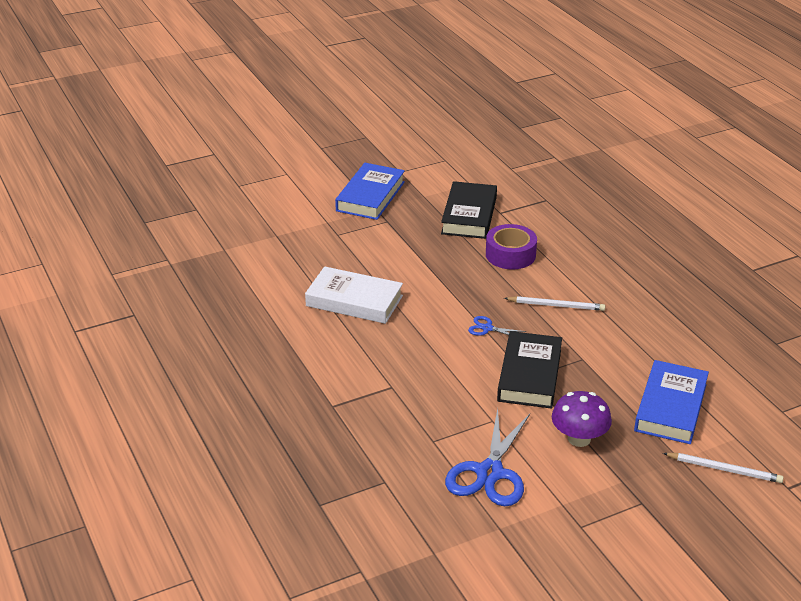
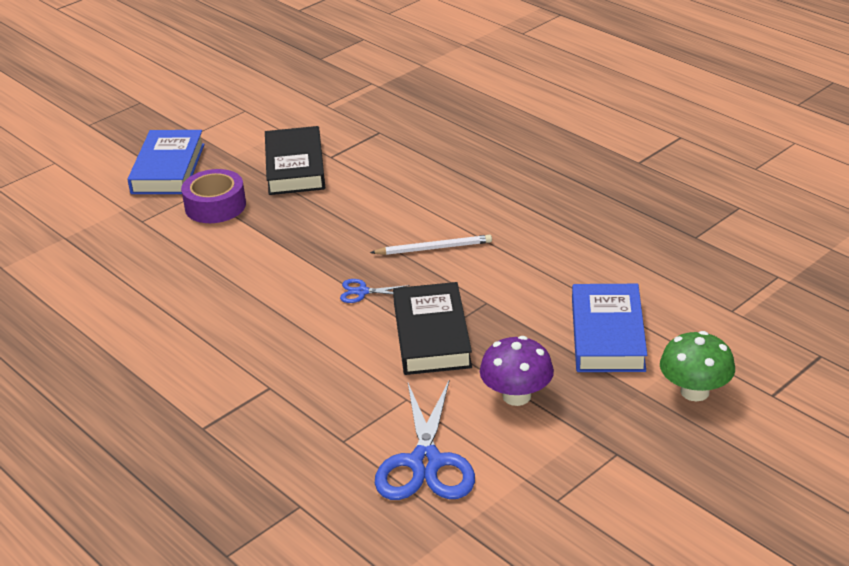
camera: 15 degrees left, 0 degrees up
(354, 301) = (188, 295): white book -> none
(510, 255) = (359, 202): purple tape -> purple tape (215, 206)
(724, 469) = (694, 391): white pencil -> green mushroom

